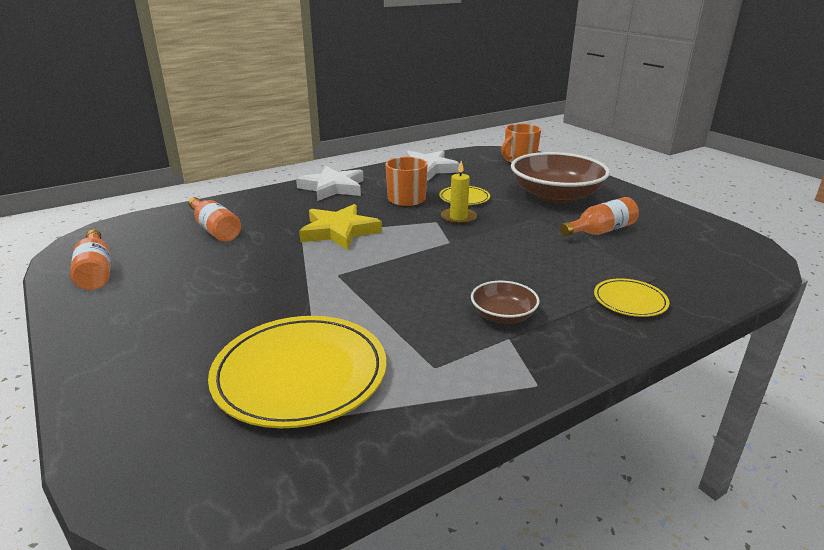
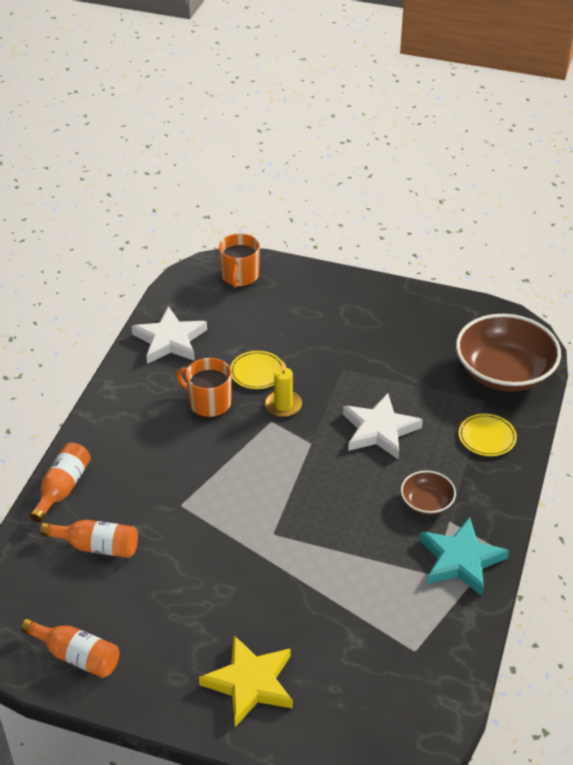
camera: 40 degrees left, 15 degrees up
(300, 374) = (364, 633): yellow plate -> none
(333, 188) = (118, 422): white star -> white star (379, 430)
(339, 231) = (208, 482): yellow star -> yellow star (250, 683)
(480, 372) = (460, 560): none -> turquoise star
(555, 196) = (328, 326): brown bowl -> brown bowl (504, 372)
(600, 231) = (404, 361): orange bottle -> orange bottle (62, 488)

